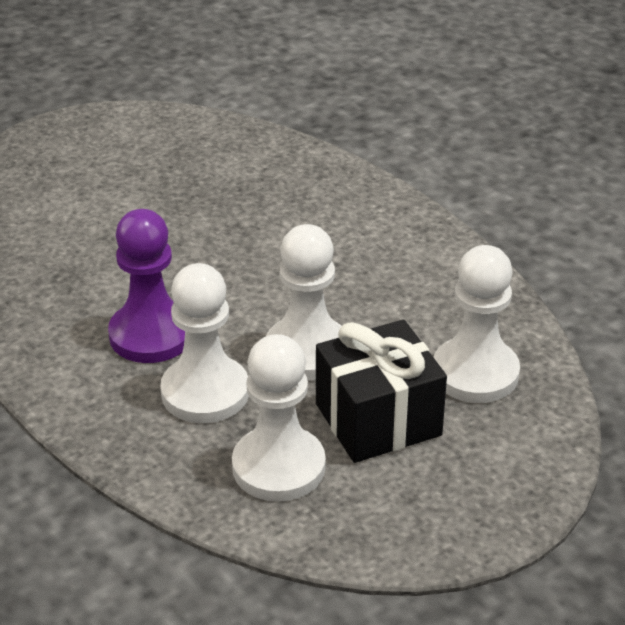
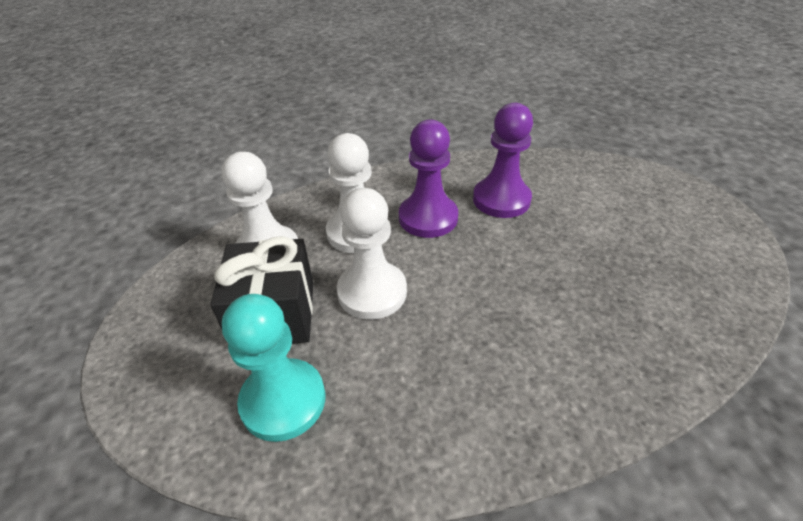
camera: 110 degrees right, 5 degrees up
(90, 279) = (501, 199): none -> purple pawn
(475, 373) = (283, 401): white pawn -> turquoise pawn

